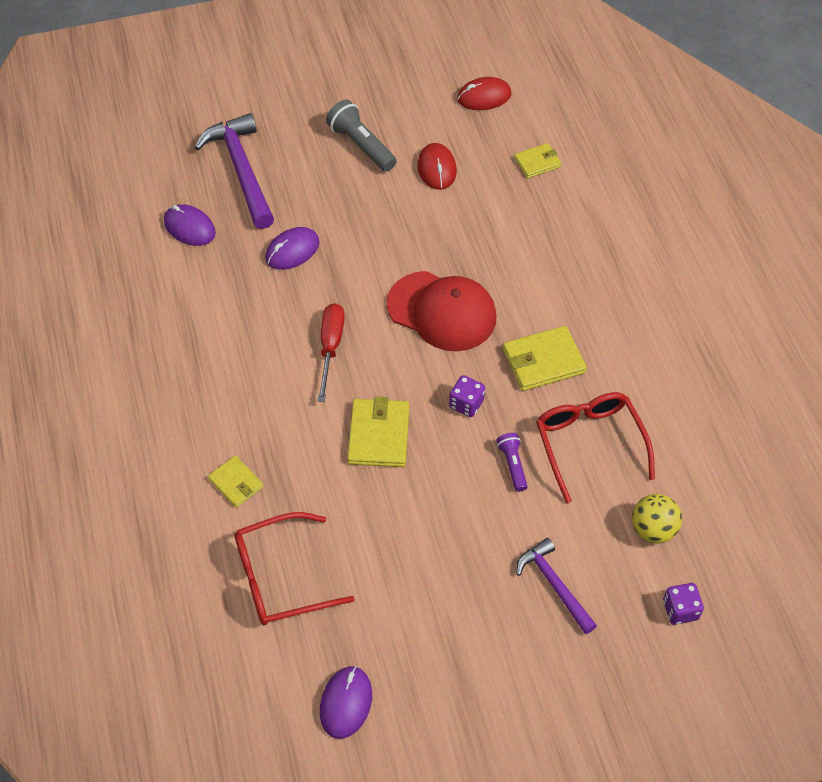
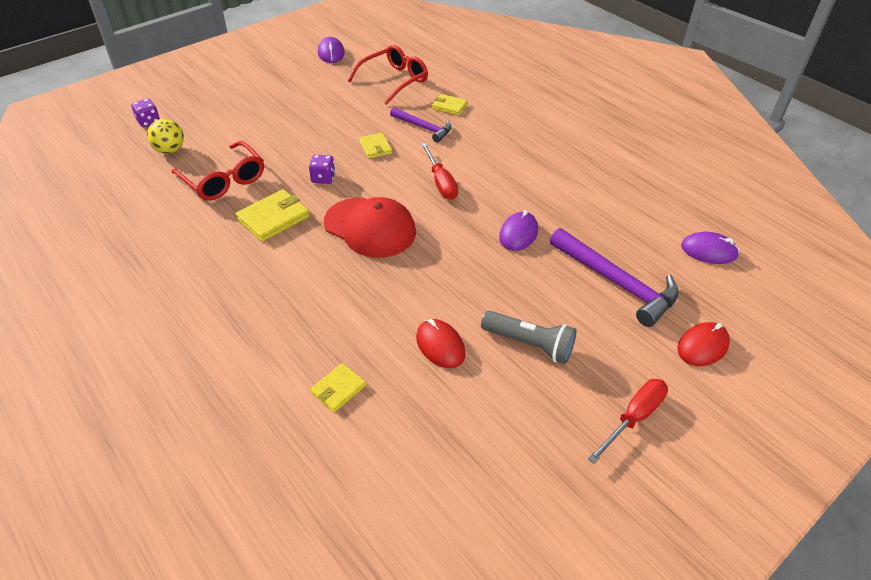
camera: 155 degrees right, 10 degrees down
(189, 227) = (612, 225): purple mouse -> purple mouse (708, 251)
(323, 73) = (633, 418): none -> red screwdriver
(379, 435) = (375, 147): yellow wallet -> yellow wallet, size x0.62
(442, 311) = (370, 227): red cap -> red cap turned 150 degrees counterclockwise
(484, 97) = (435, 455): red mouse -> red mouse (702, 346)
(513, 465) = (276, 156): purple flashlight -> none
(554, 585) = (231, 113): purple hammer -> purple hammer (423, 128)

